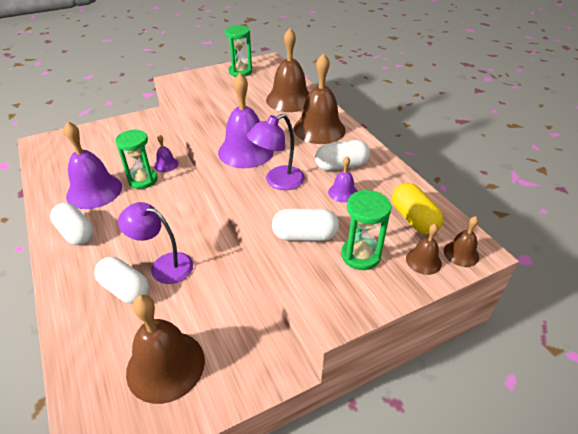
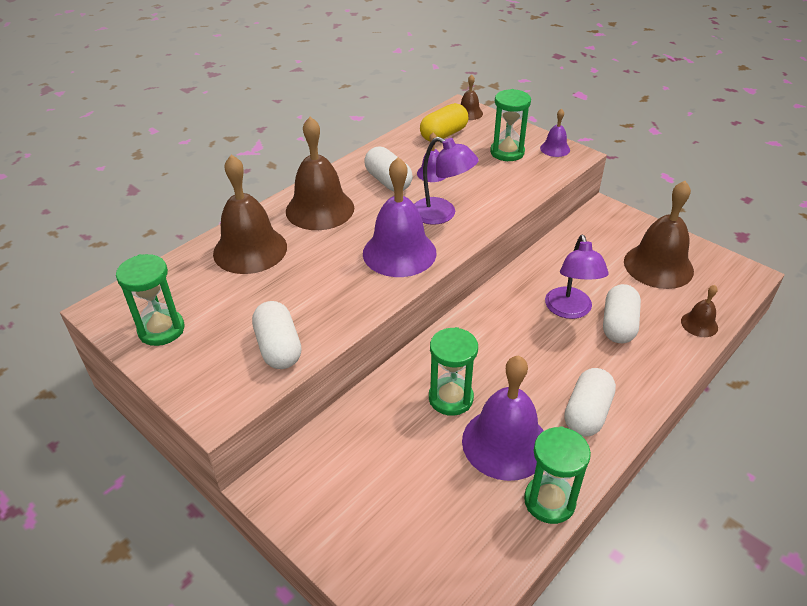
camera: 110 degrees left, 0 degrees up
(46, 194) = (549, 501): none -> green hourglass
(166, 164) = (403, 389): purple bell -> purple bell (555, 149)
(305, 236) = (507, 182): white capsule -> white capsule (278, 348)
(423, 261) = (490, 126): brown bell -> brown bell (699, 324)

